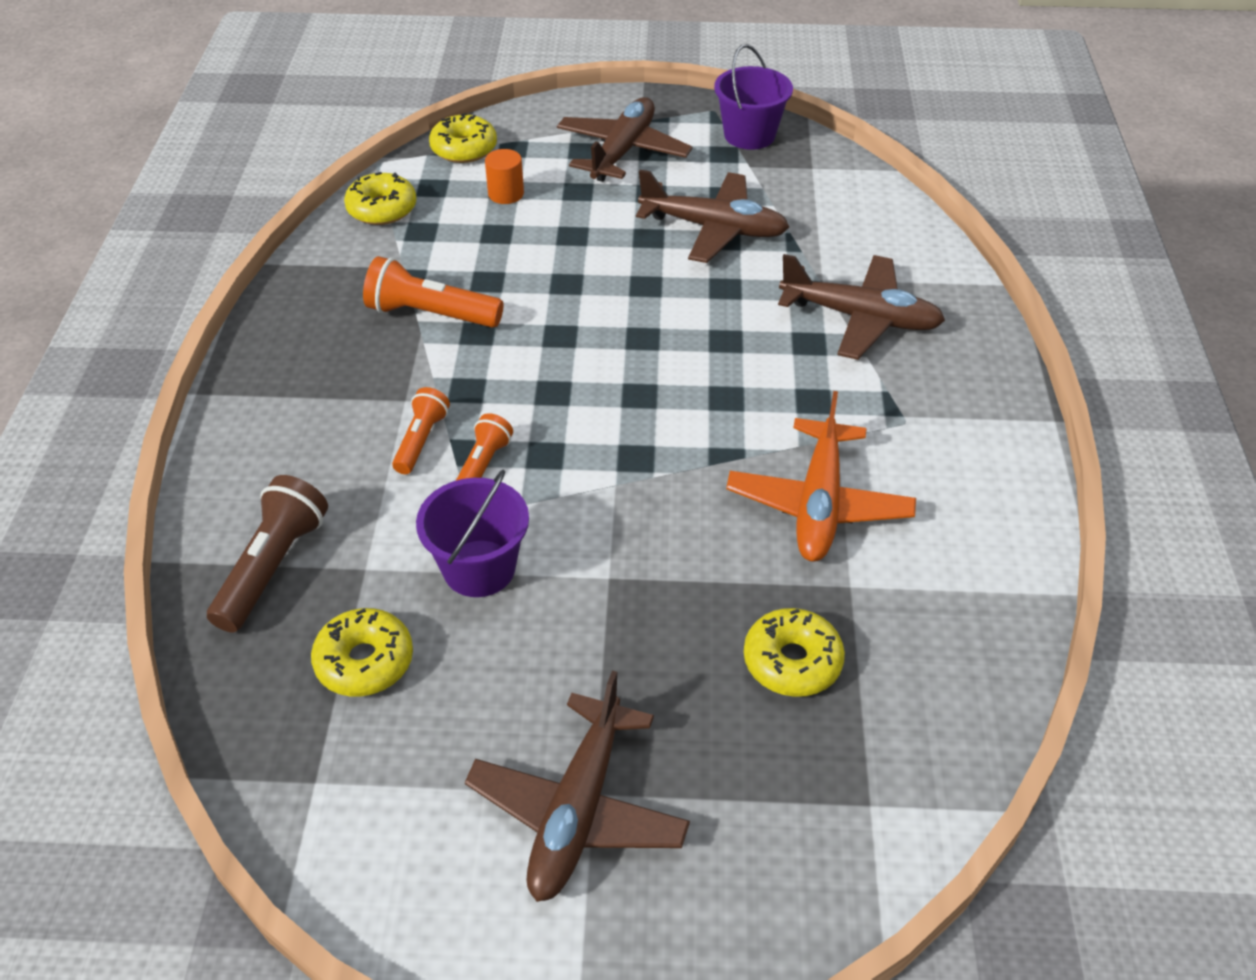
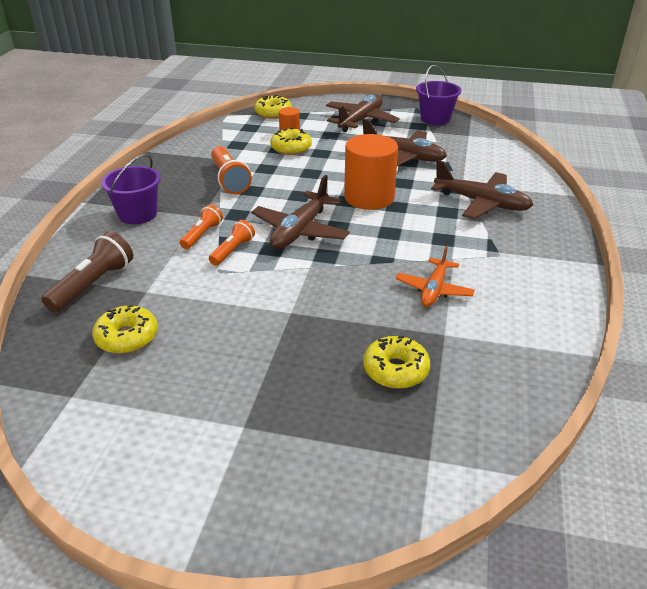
camera: 10 degrees right, 10 degrees down
(382, 209) = (219, 134): yellow donut -> yellow donut (291, 148)
(431, 314) = (229, 180): orange flashlight -> orange flashlight turned 135 degrees counterclockwise
(479, 568) = (213, 299): purple bucket -> purple bucket (137, 214)
(578, 811) = (230, 435): brown plane -> brown plane (300, 231)
(677, 327) = (369, 197): none -> orange cylinder
(819, 504) = (434, 290): orange plane -> orange plane, size x0.66

